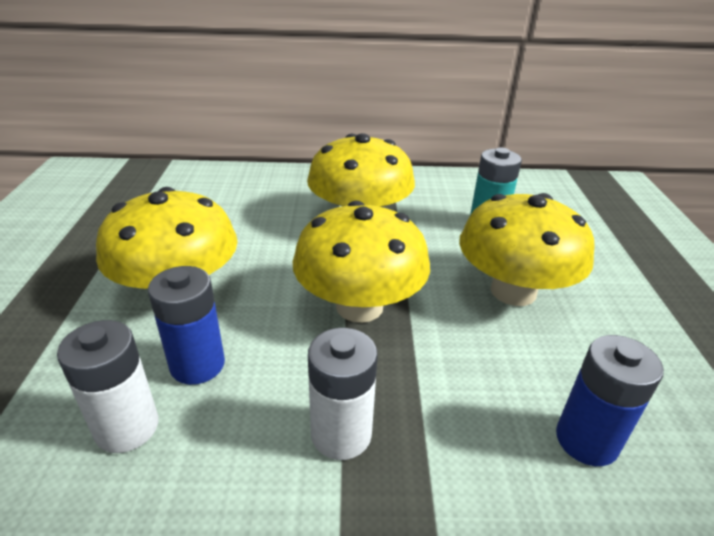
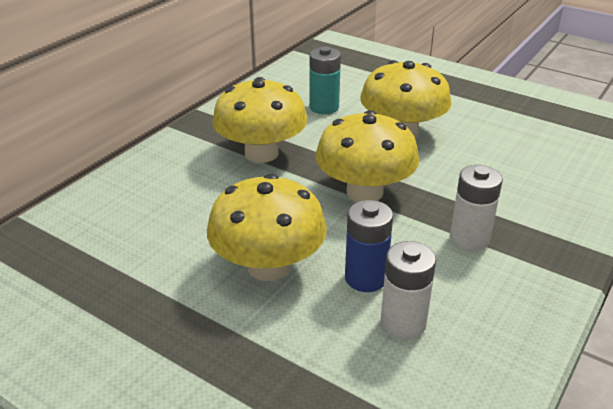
camera: 55 degrees left, 0 degrees up
(586, 440) = (525, 166): blue battery -> none

